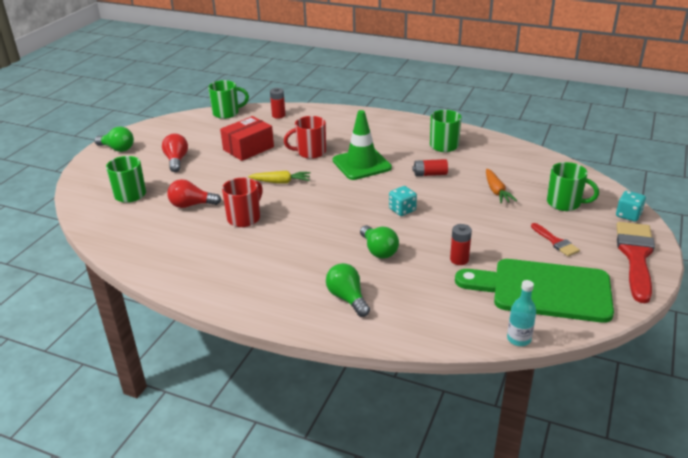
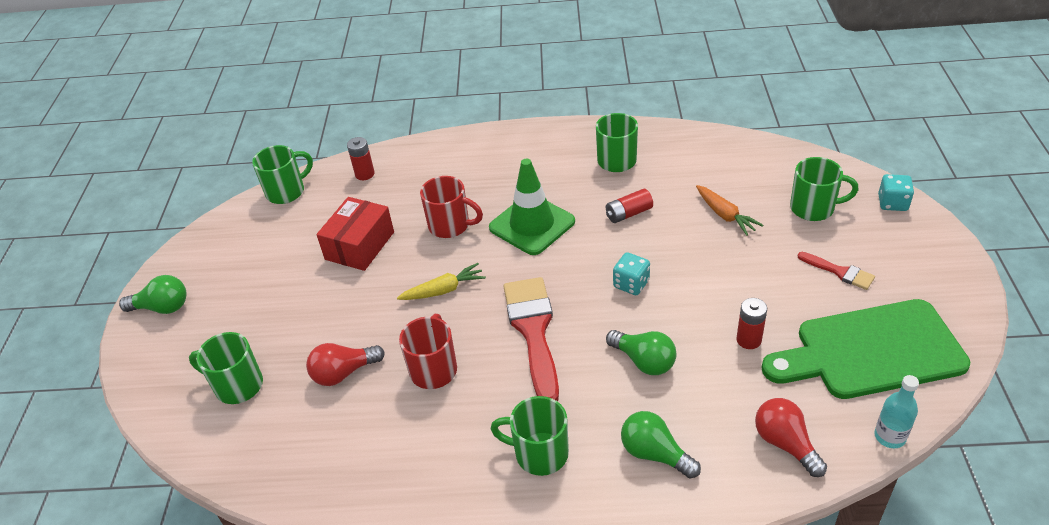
camera: 20 degrees left, 10 degrees up
(176, 160) = (268, 301): red light bulb -> red light bulb (785, 444)
(275, 276) = (539, 453): none -> green mug
(310, 152) = (450, 226): red mug -> red mug turned 120 degrees counterclockwise
(636, 256) = (937, 263): red brush -> red brush (533, 331)

